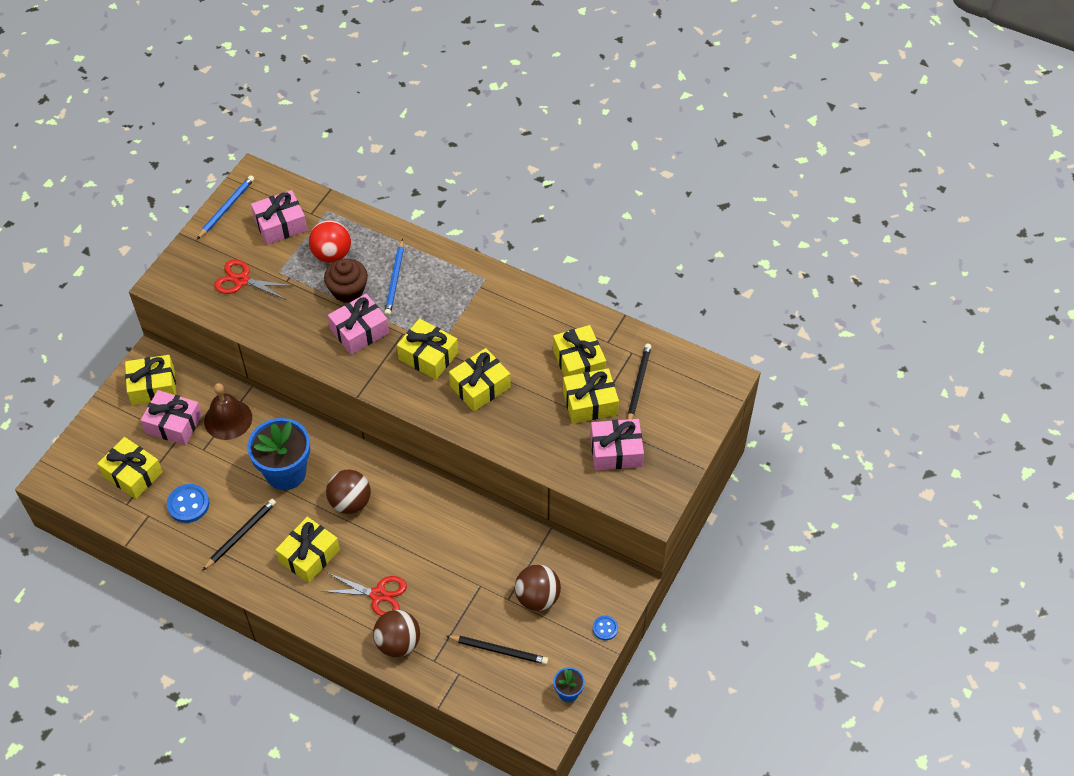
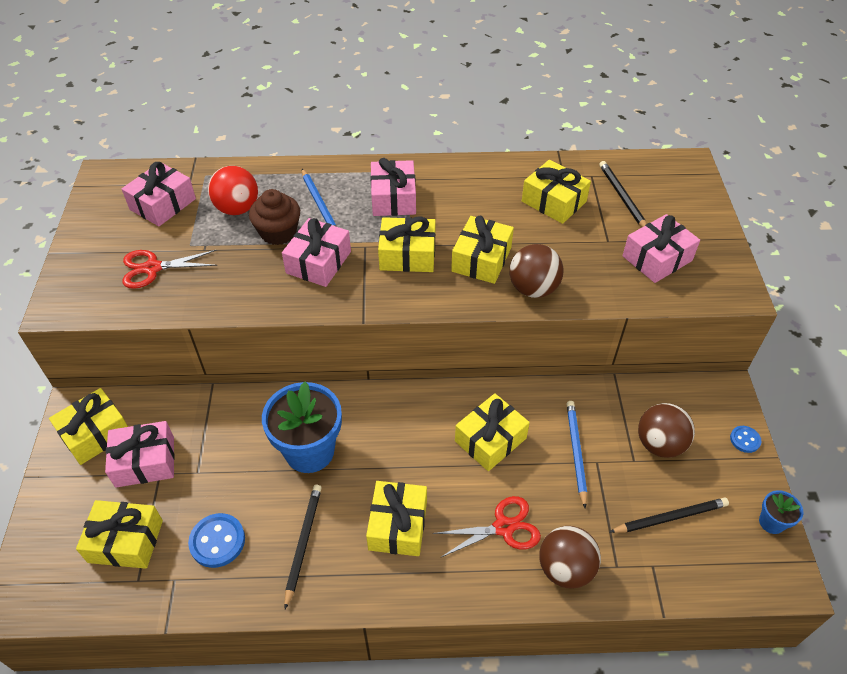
camera: 30 degrees left, 5 degrees down
(226, 208) = (91, 211): blue pencil -> blue pencil (575, 452)
(228, 419) = (207, 427): brown bell -> none
(350, 502) = (401, 447): brown ball -> brown ball (533, 289)
(455, 300) = (393, 198): none -> pink gift
(590, 403) = (595, 229): yellow gift -> yellow gift (490, 440)

